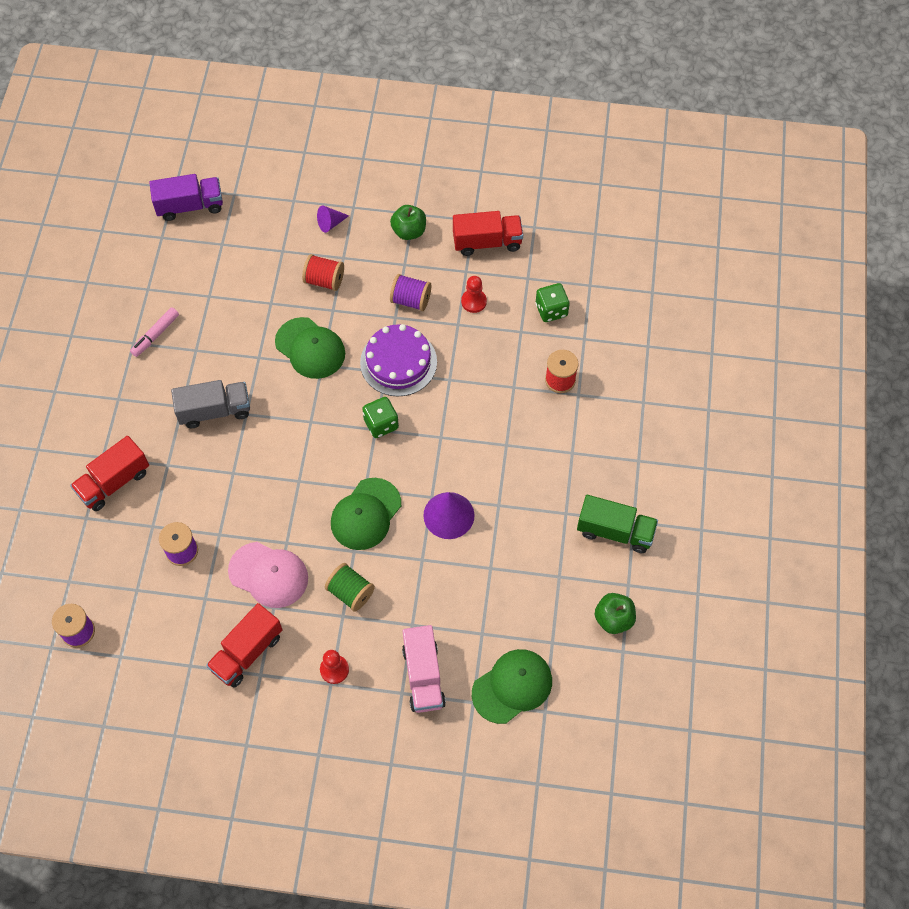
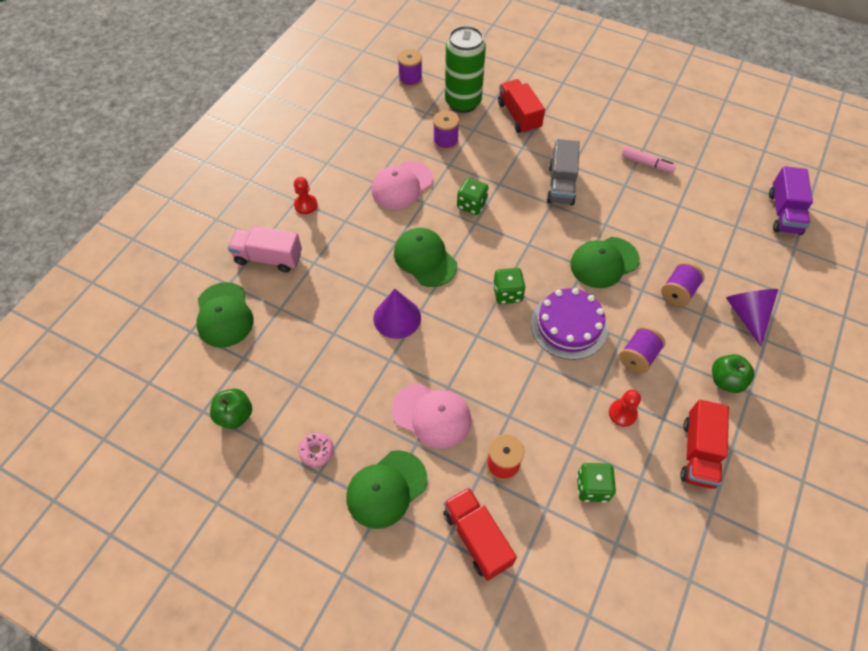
camera: 110 degrees right, 5 degrees down
(106, 553) = (463, 102): none -> green can
(155, 335) = (647, 163): pink marker -> pink marker turned 150 degrees clockwise
(247, 652) = (347, 159): red truck -> red truck (477, 538)
(274, 491) = (471, 205): none -> green dice
(324, 280) = (678, 292): red spool -> purple spool
(330, 223) = (747, 315): purple cone -> purple cone, size x1.72
(350, 592) = (362, 231): green spool -> none
(539, 449) = (432, 415): none -> pink cap
(615, 531) = (316, 451): green truck -> pink donut
(622, 461) = (386, 489): none -> green cap

